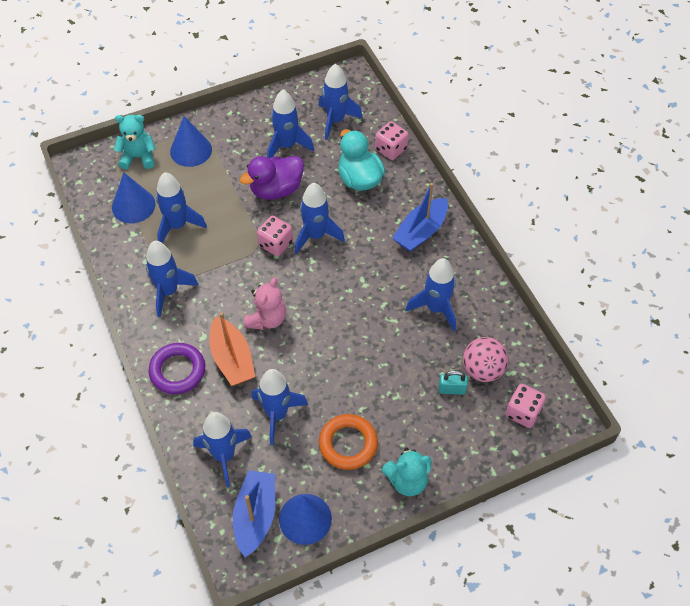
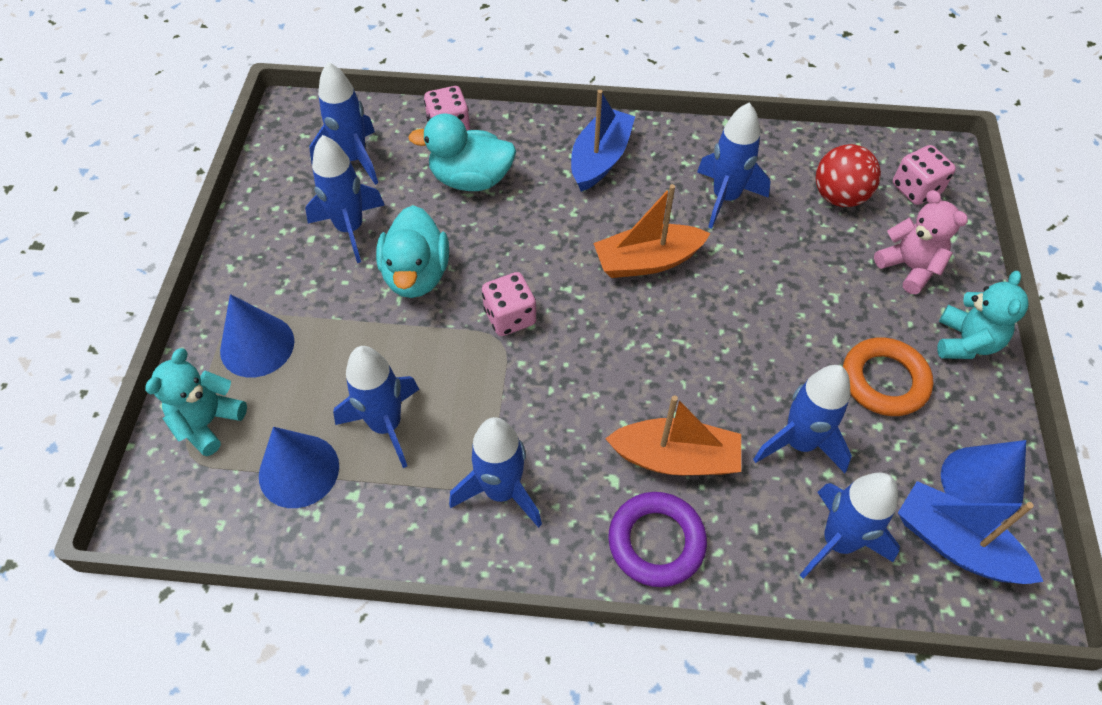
camera: 60 degrees left, 0 degrees up
(267, 319) = (632, 384): pink teddy bear -> pink teddy bear (909, 267)
(276, 189) = (416, 275): purple duck -> turquoise duck
(316, 236) = (529, 266): blue rocket -> none
(357, 289) = (647, 261): none -> orange boat
(421, 232) = (600, 159): blue boat -> blue boat turned 135 degrees counterclockwise
(452, 389) = (852, 237): turquoise padlock -> none
(482, 370) = (839, 196): pink ball -> red ball

